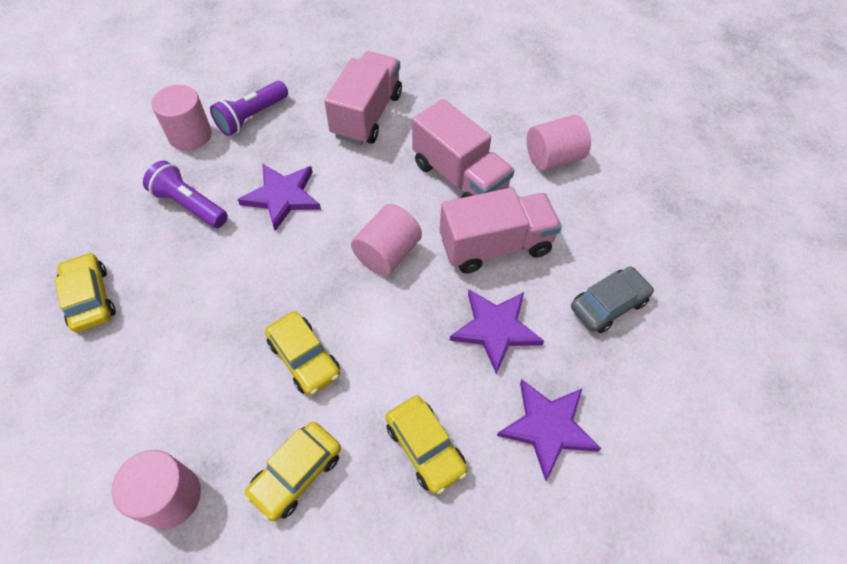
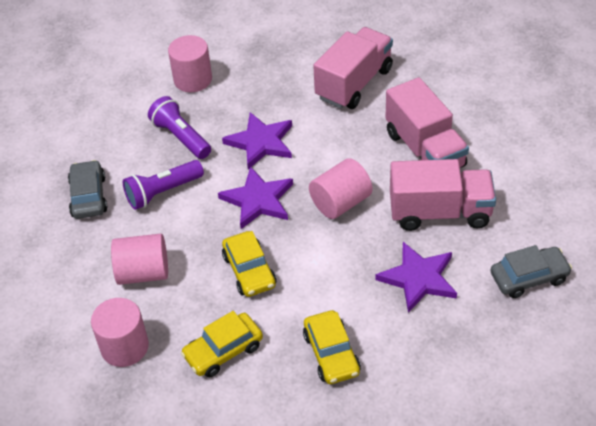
camera: 20 degrees right, 10 degrees down
(90, 298) = (88, 196): yellow car -> grey car
(252, 117) = (249, 71): purple flashlight -> purple flashlight (163, 192)
(547, 427) = (440, 360): purple star -> purple star (258, 200)
(553, 158) = (520, 146): pink cylinder -> pink cylinder (143, 273)

